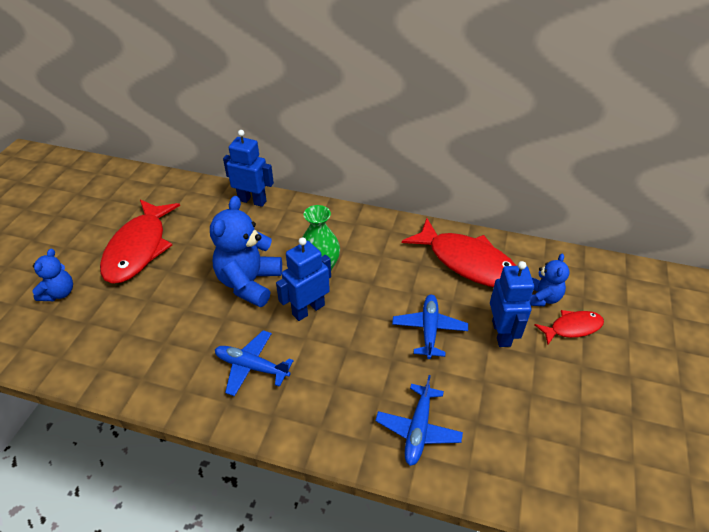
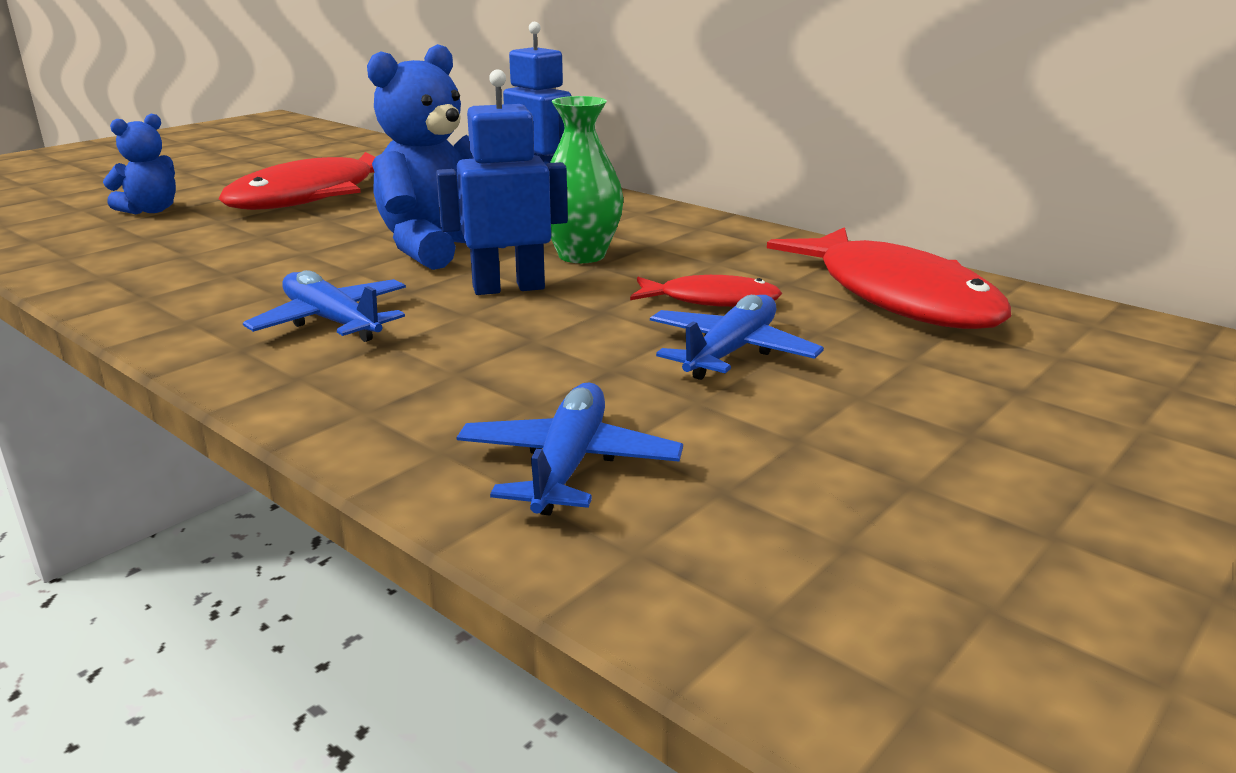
camera: 25 degrees right, 20 degrees down
(418, 429) = (568, 465): blue plane -> blue plane turned 150 degrees clockwise
(501, 333) = (904, 389): blue robot -> none
(542, 298) = (1052, 366): blue teddy bear -> none
(572, 328) = (1110, 419): red fish -> red fish (711, 300)

